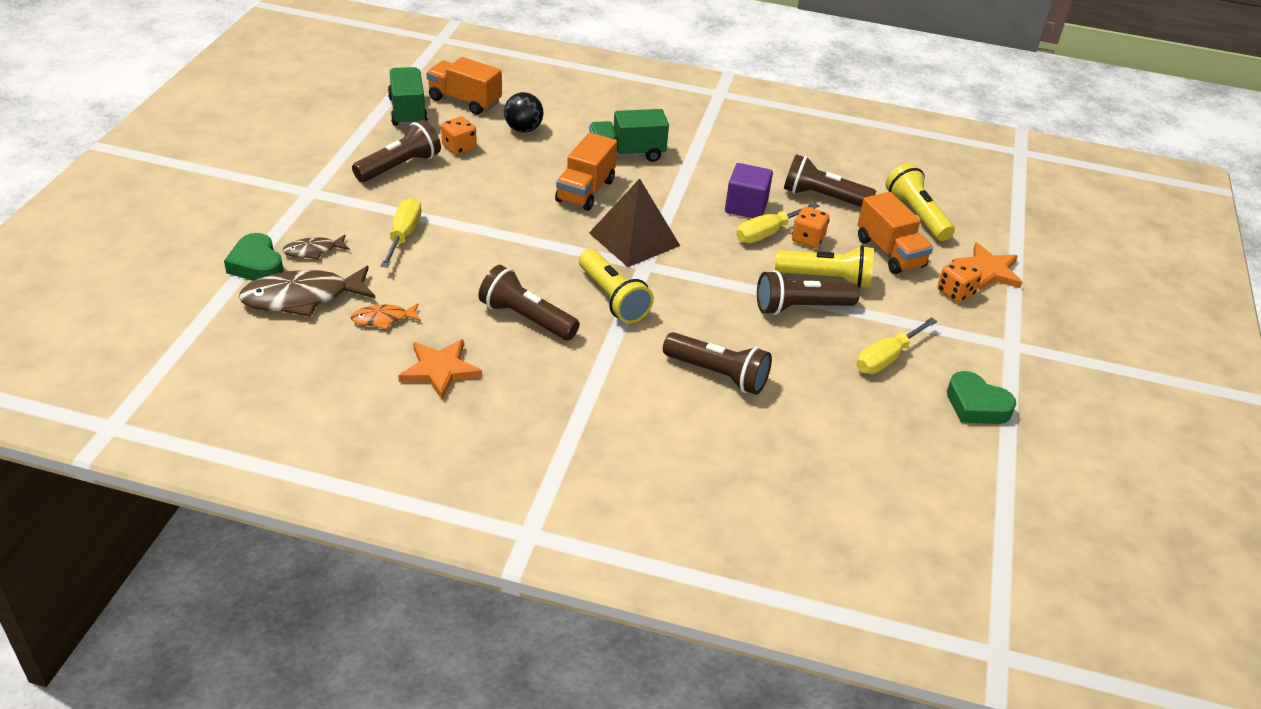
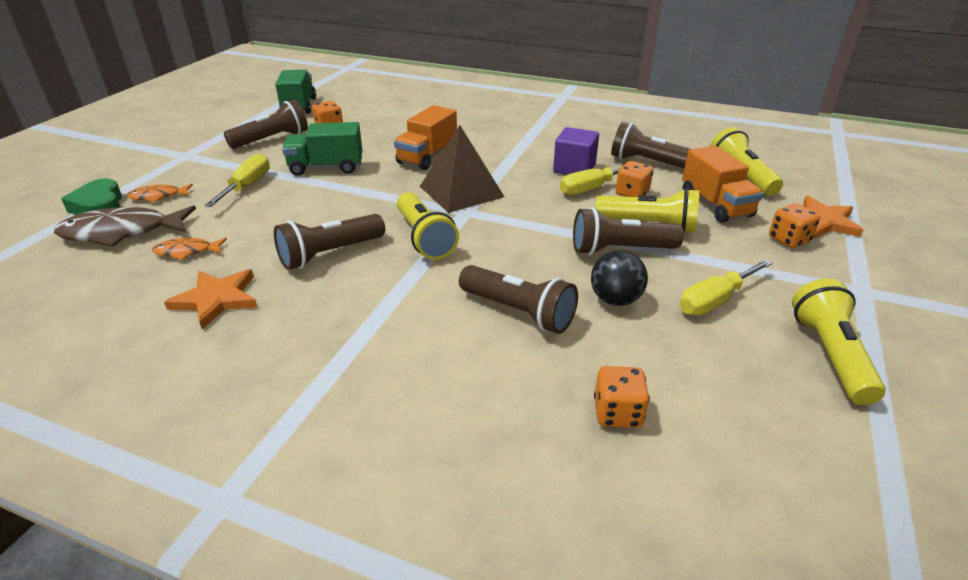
camera: 10 degrees right, 5 degrees down
(313, 251) = (158, 196): brown fish -> orange fish
(464, 101) = (348, 100): orange truck -> none
(523, 129) = (389, 117): black ball -> black ball (615, 300)
(526, 318) = (330, 254): brown flashlight -> brown flashlight turned 75 degrees counterclockwise
(626, 154) = (473, 132): green truck -> green truck (326, 167)
(810, 459) = (617, 413): none -> orange dice
(976, 405) = (830, 355): green heart -> yellow flashlight

